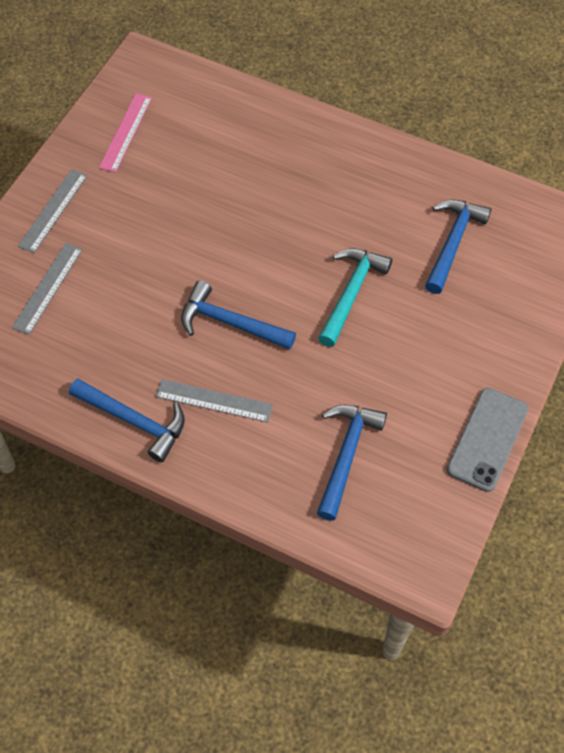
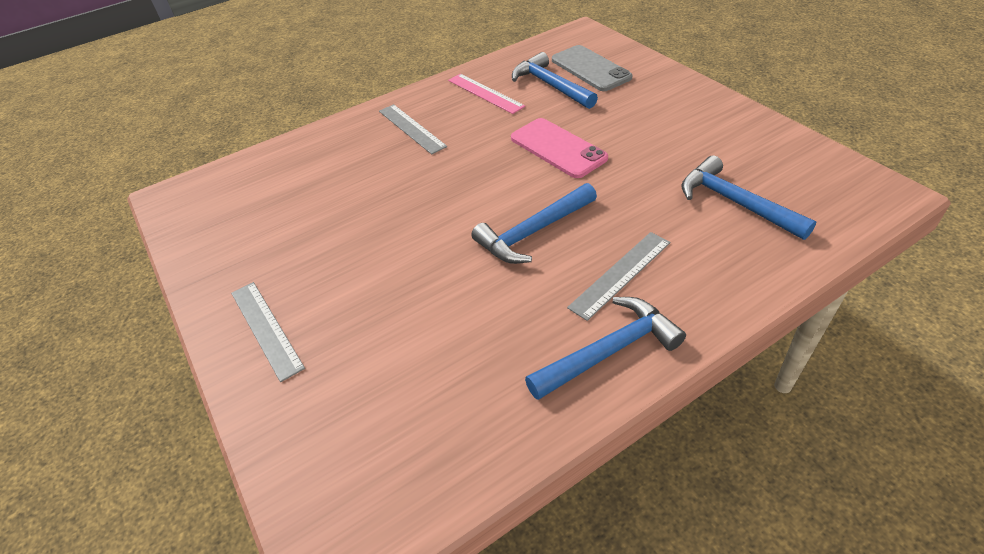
camera: 55 degrees left, 15 degrees down
(48, 288) = (365, 372): grey ruler -> grey ruler (411, 128)
(126, 132) = (237, 235): pink ruler -> pink ruler (485, 93)
(351, 293) = (558, 148): turquoise hammer -> pink phone
(487, 439) = (755, 122): grey phone -> grey phone (590, 69)

